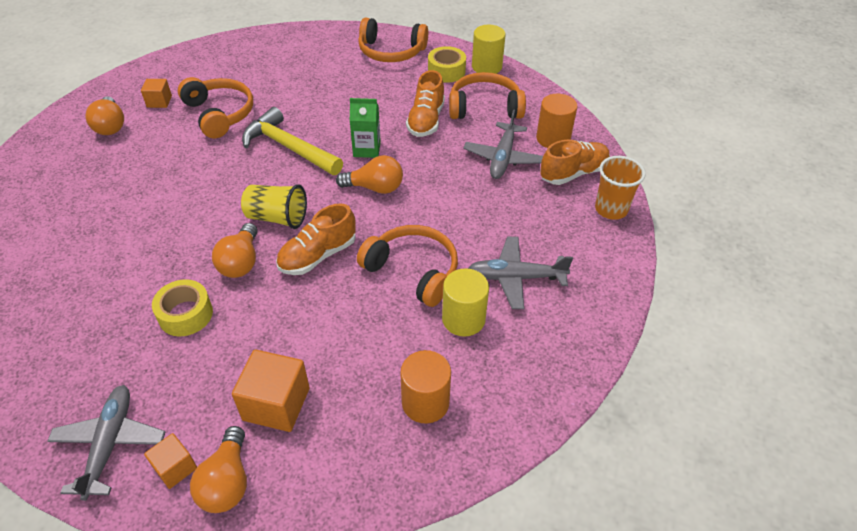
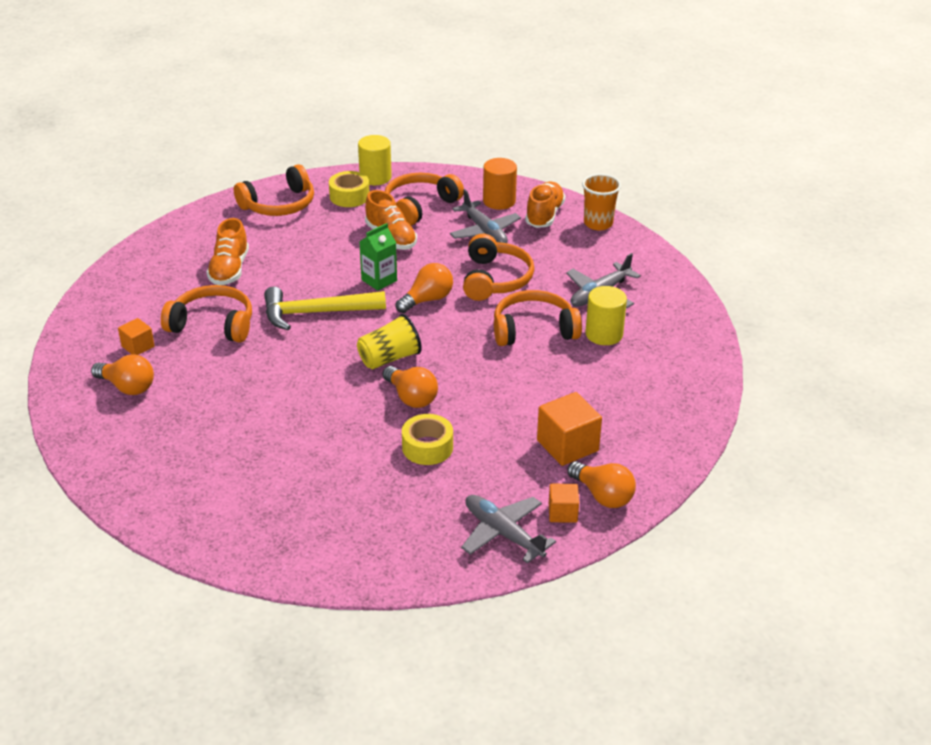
camera: 45 degrees left, 10 degrees down
(318, 255) = (457, 360): orange shoe -> orange shoe (229, 270)
(425, 402) = (647, 386): orange cylinder -> none
(450, 204) = (495, 279): none -> orange headphones

